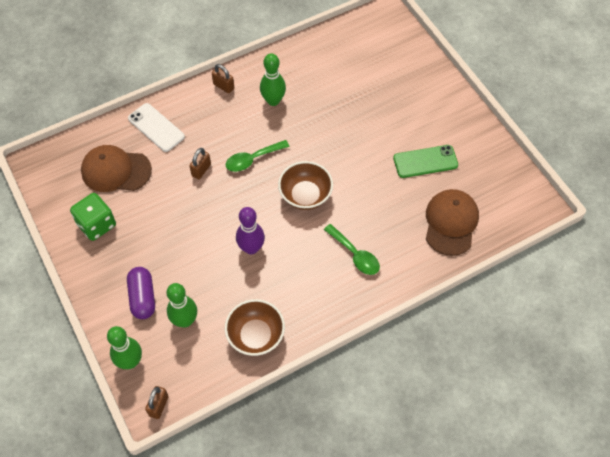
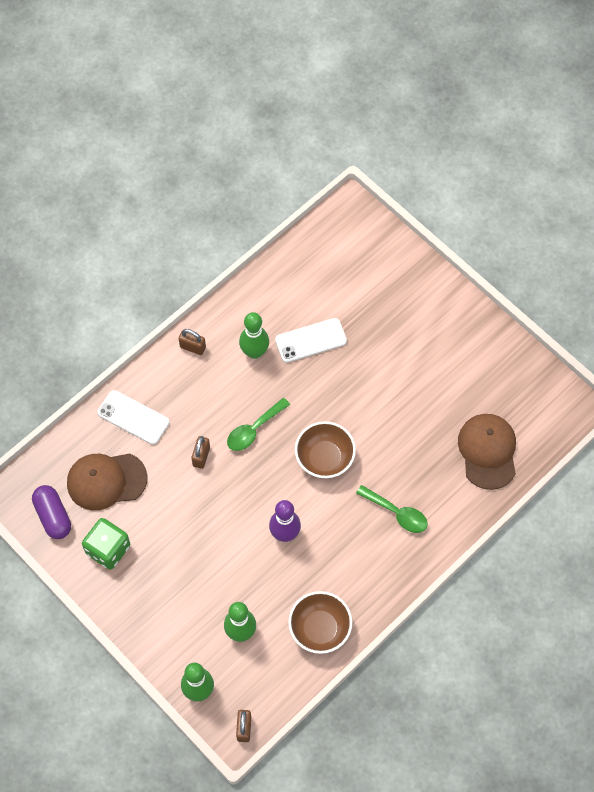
camera: 15 degrees left, 5 degrees up
(142, 297) = (187, 618): purple capsule -> purple capsule (53, 516)
(323, 102) = (310, 340): none -> white phone
(425, 162) = (442, 386): green phone -> none

